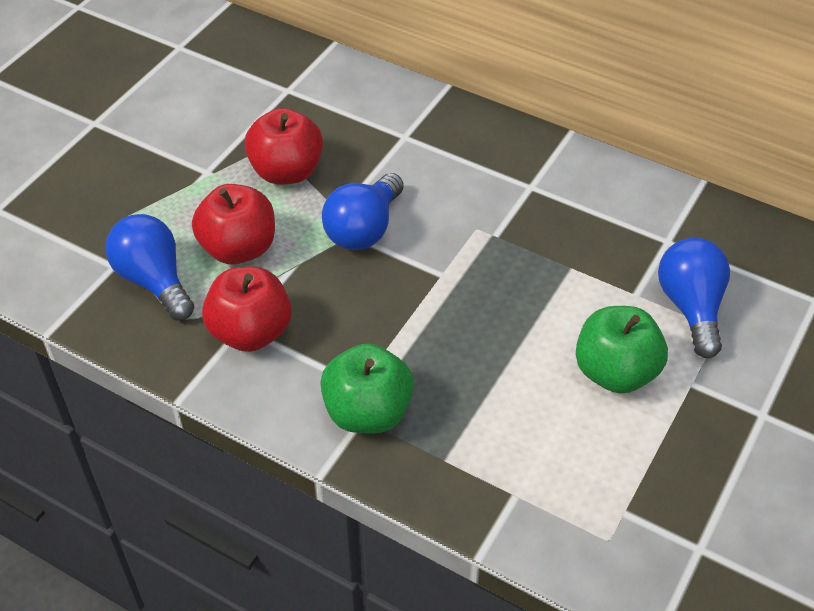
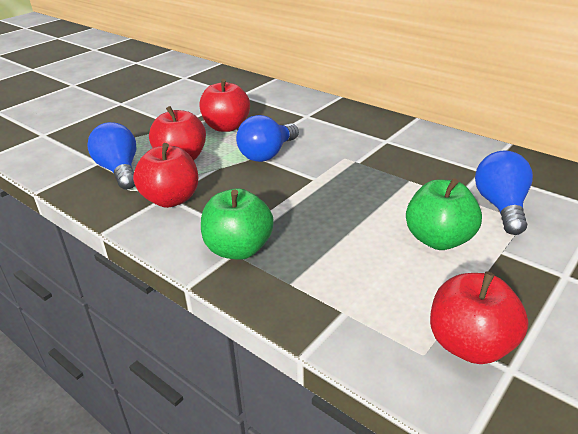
camera: 10 degrees right, 15 degrees down
(656, 522) = (469, 344): none -> red apple

